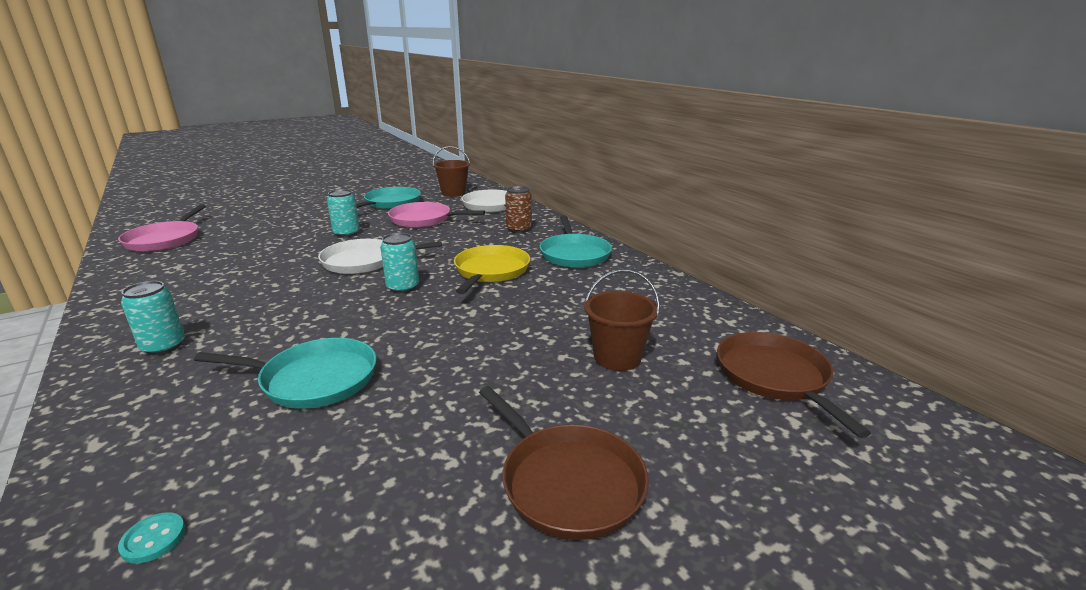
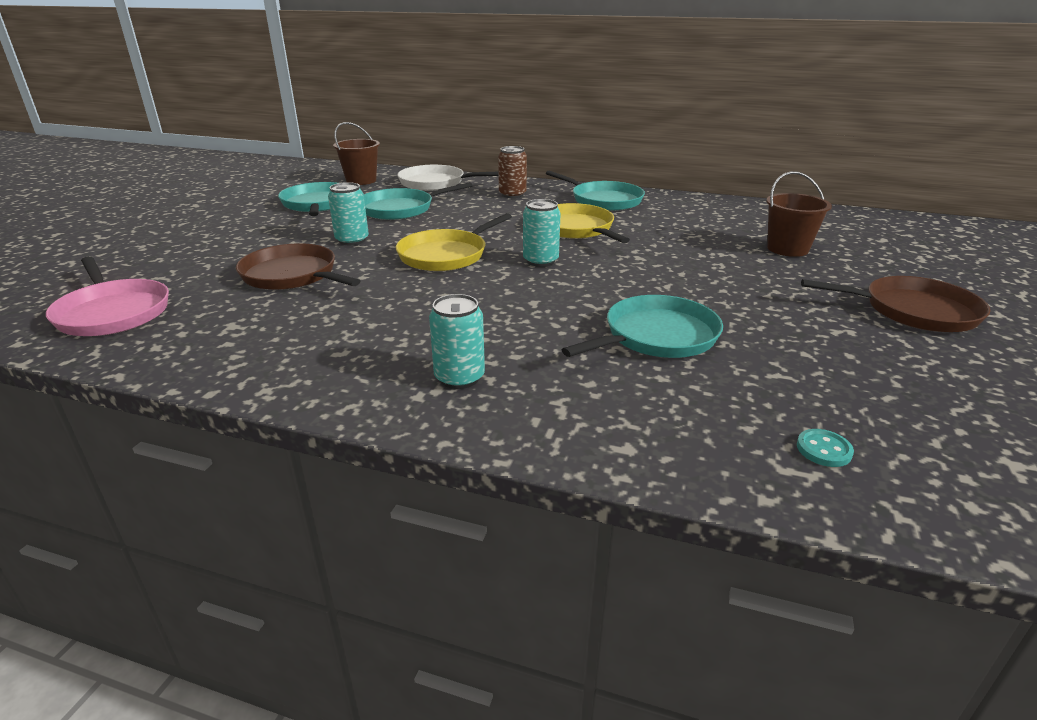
camera: 40 degrees left, 5 degrees up
(364, 261) = (446, 255): white pan -> yellow pan
(424, 220) = (400, 209): pink pan -> turquoise pan
(775, 377) = (872, 230): brown pan -> brown pan (293, 275)

